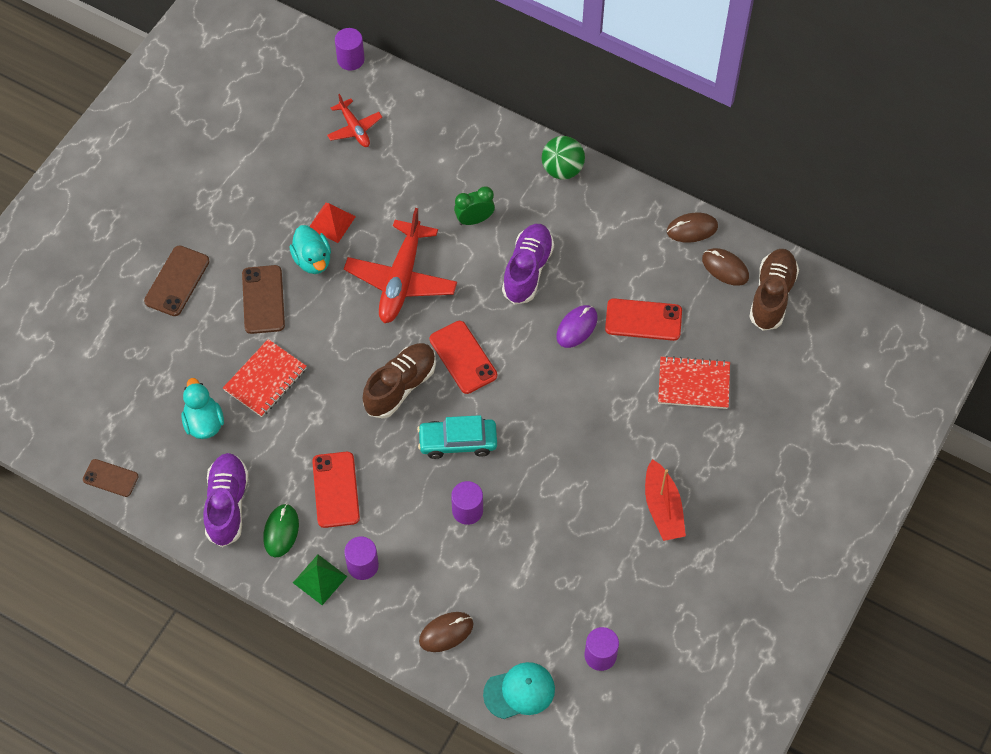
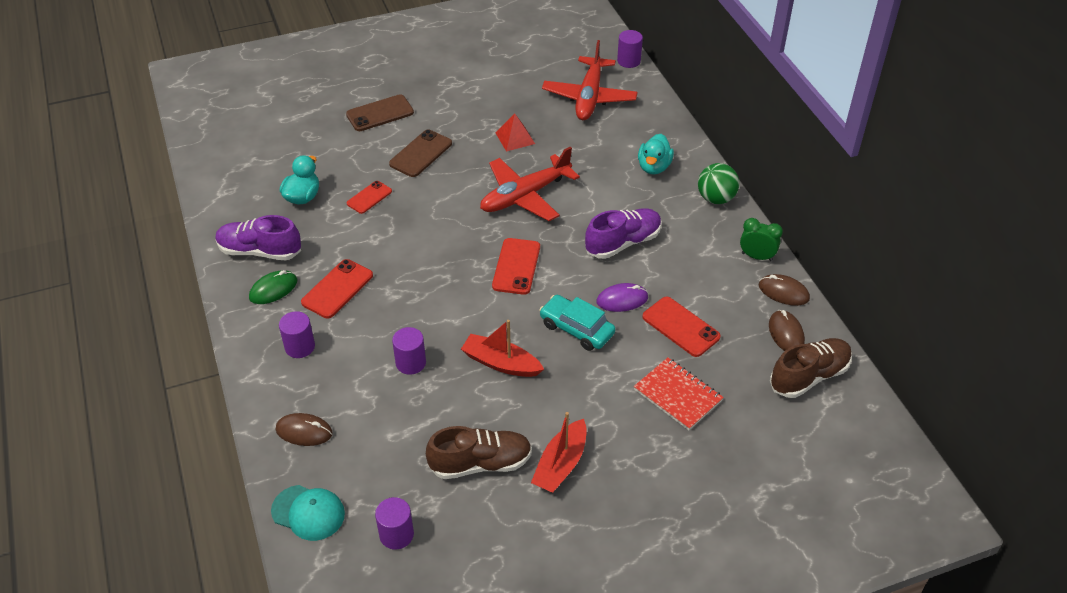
camera: 40 degrees right, 15 degrees down
(110, 478) = (211, 191): brown phone -> none
(227, 505) = (260, 251): purple shoe -> purple shoe turned 120 degrees counterclockwise
(265, 379) = (369, 197): red notebook -> red phone
(312, 260) = (478, 151): turquoise duck -> turquoise duck (654, 167)
(320, 579) = (262, 335): green pyramid -> none
(354, 128) = (589, 97): red plane -> red plane, size x1.87
(400, 386) = (452, 256): brown shoe -> brown shoe (480, 463)
(458, 442) = (453, 315): turquoise car -> turquoise car (576, 329)
(474, 220) = (616, 191): green clock -> green clock (757, 256)
(538, 456) = (501, 363): none -> red boat

